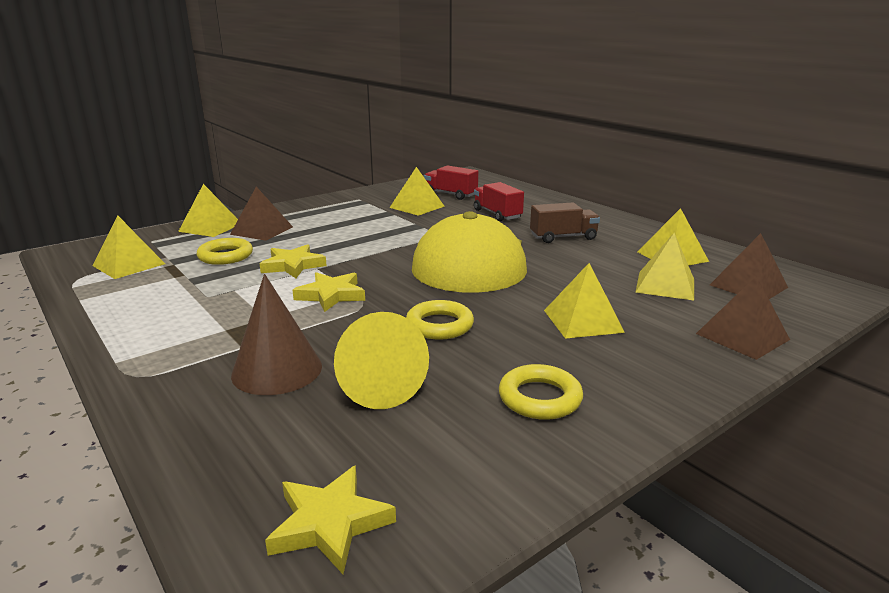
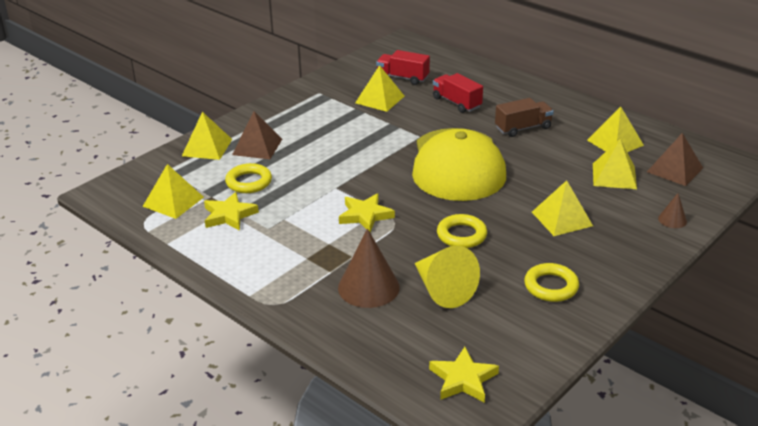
camera: 10 degrees left, 10 degrees up
(293, 265) = (314, 187): yellow star -> yellow star (229, 215)
(742, 336) = (672, 220): brown pyramid -> brown cone

